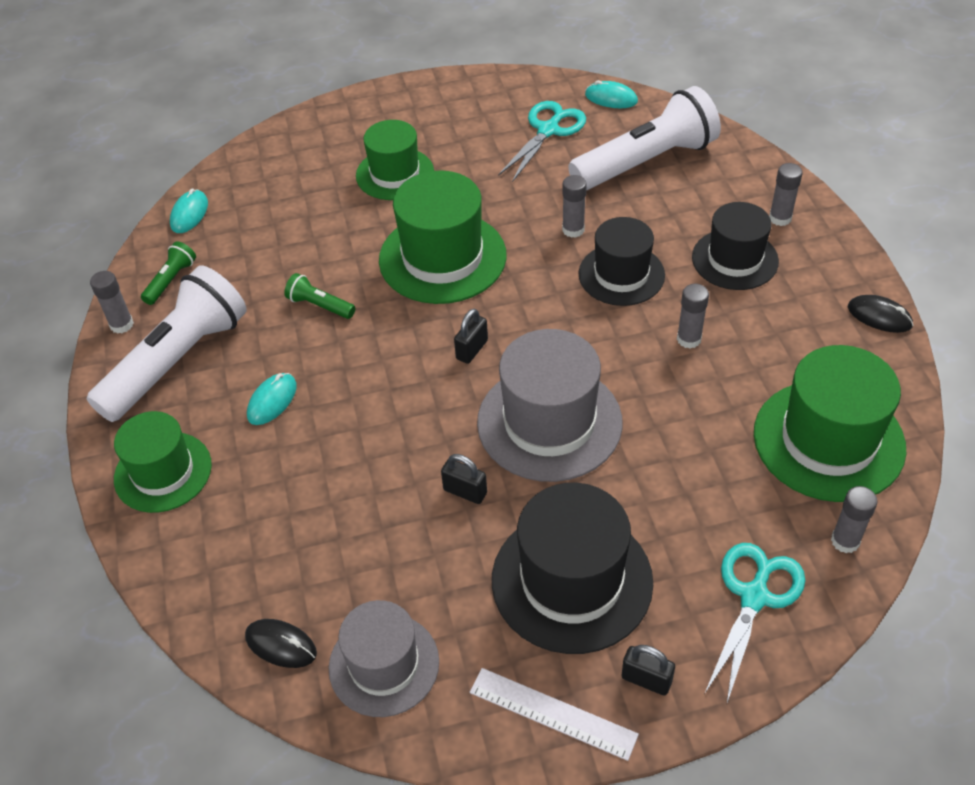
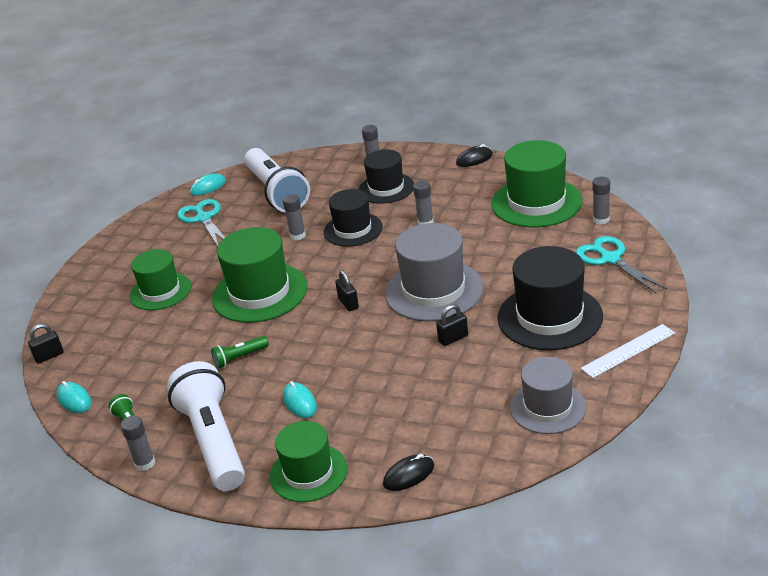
camera: 55 degrees left, 15 degrees down
(281, 645) = (499, 449): black mouse -> black mouse (409, 475)
(646, 162) = (276, 192): white flashlight -> white flashlight turned 150 degrees clockwise
(646, 679) = (632, 311): black padlock -> black padlock (49, 356)

